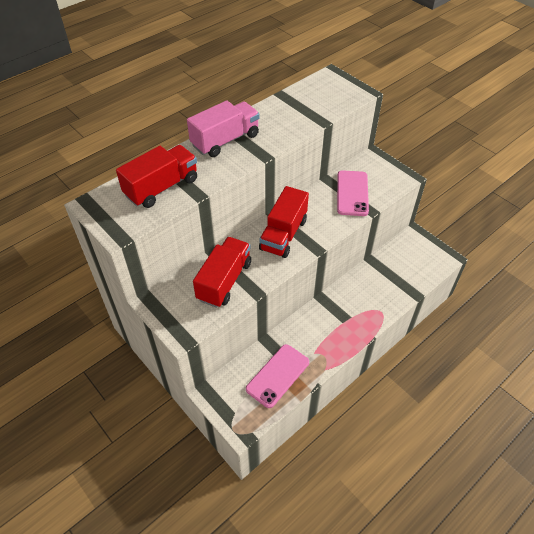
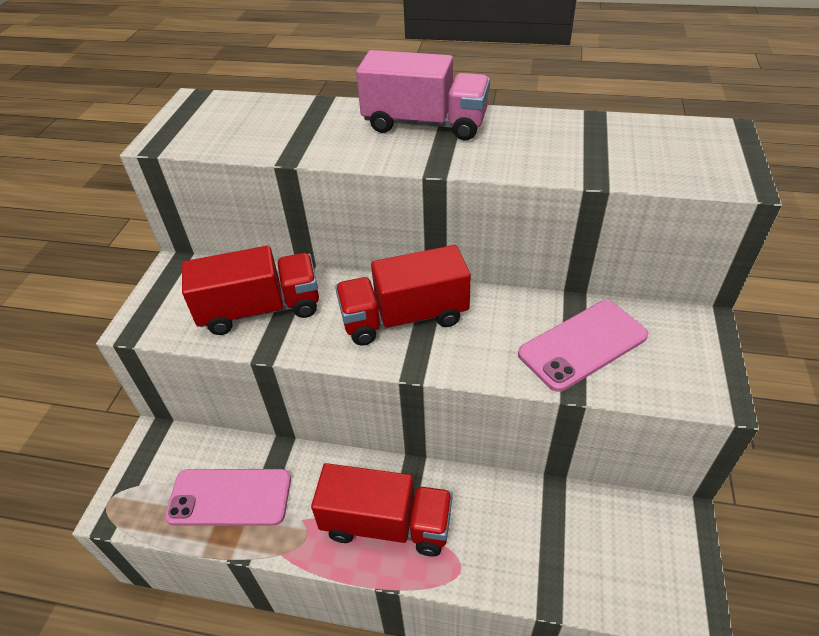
camera: 55 degrees right, 5 degrees down
(162, 187) = (273, 127): red truck -> red truck (386, 524)

